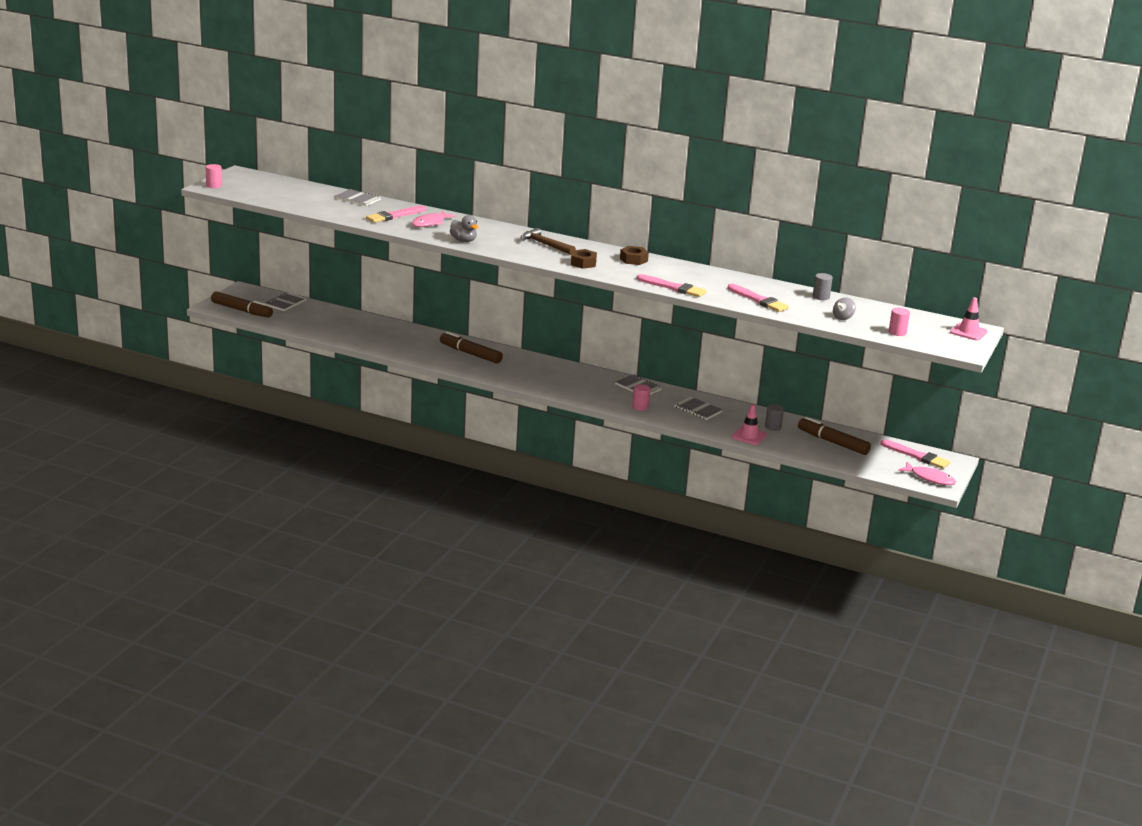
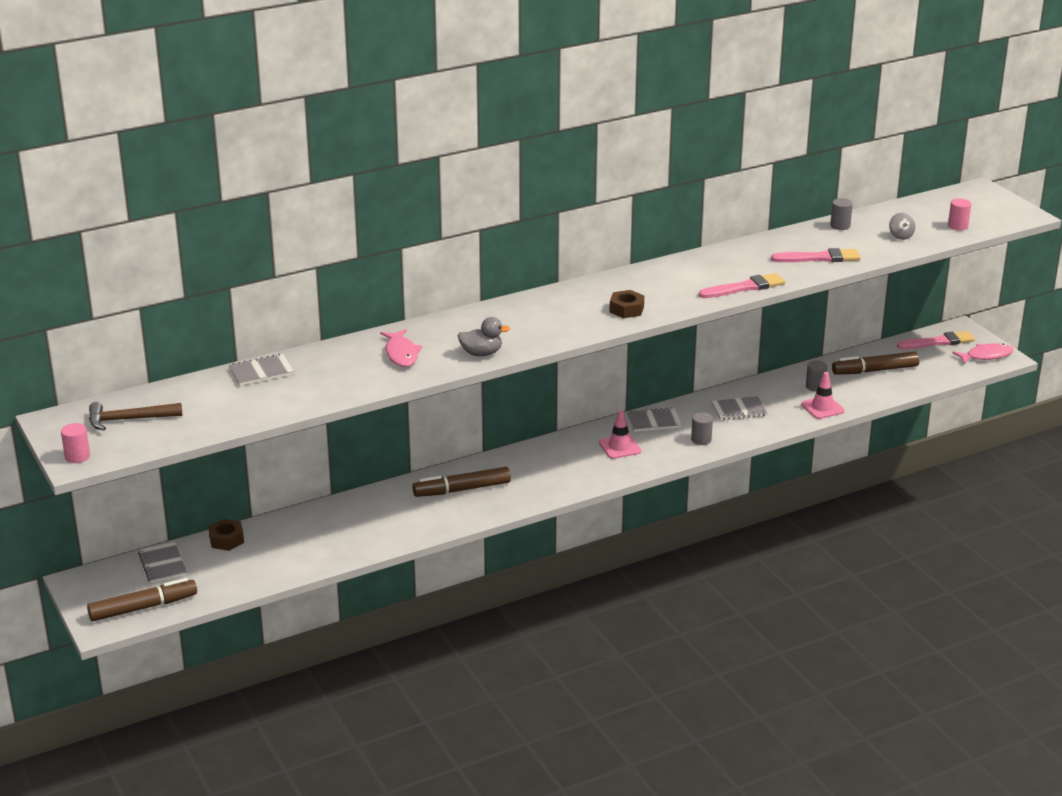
camera: 50 degrees left, 5 degrees up
(394, 216) = (349, 368): pink brush -> none
(545, 245) = (549, 310): brown hammer -> brown hammer (129, 419)
(633, 260) = (646, 279): brown nut -> brown nut (226, 540)
(640, 407) = (701, 440): pink cylinder -> grey cylinder
(968, 332) = (984, 195): pink traffic cone -> pink traffic cone (620, 447)

